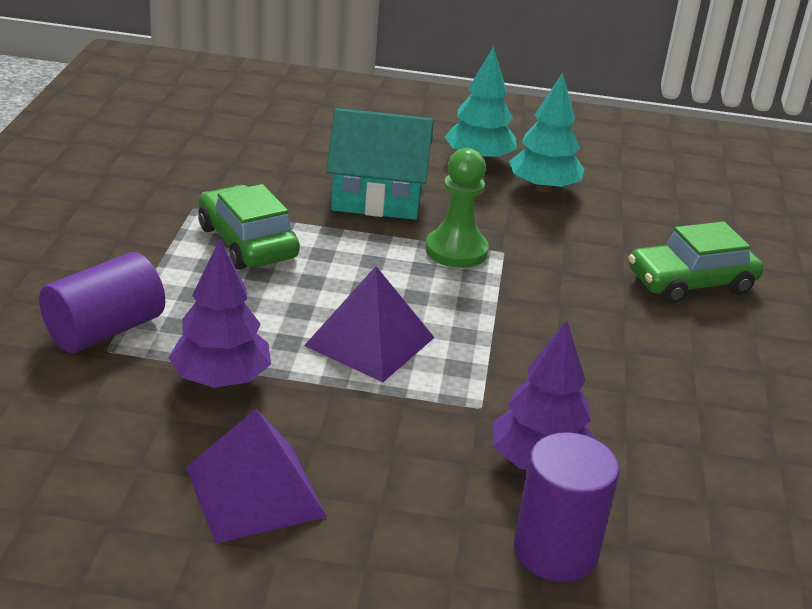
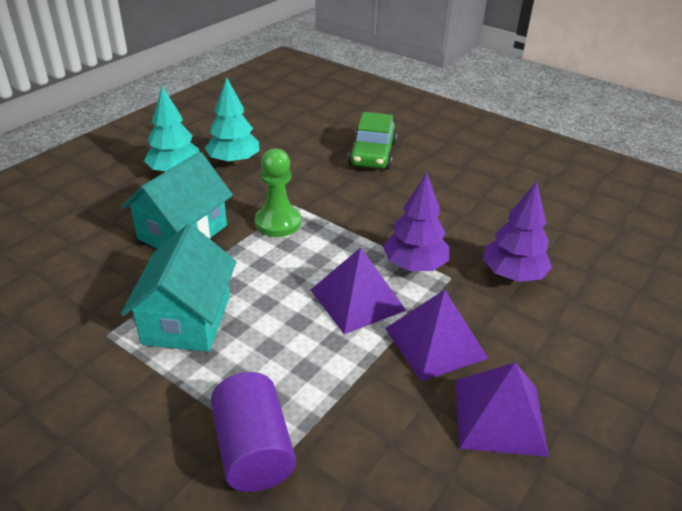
camera: 60 degrees left, 5 degrees up
(221, 379) = (362, 394): purple tree -> purple tree (414, 265)
(247, 242) = (187, 319): green car -> turquoise house
(342, 417) = (435, 343): none -> purple pyramid
(555, 551) = (590, 299): purple cylinder -> none

